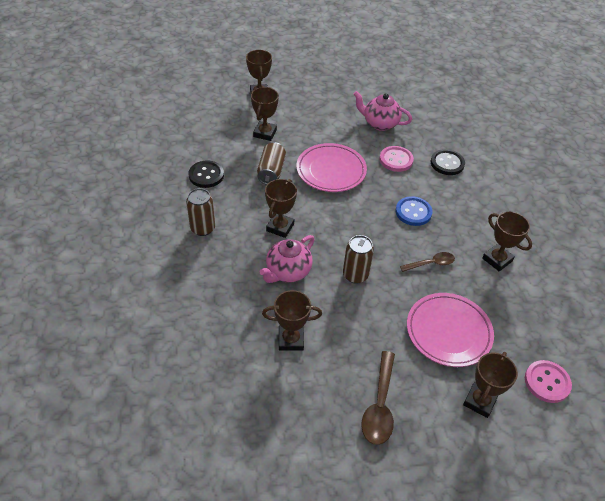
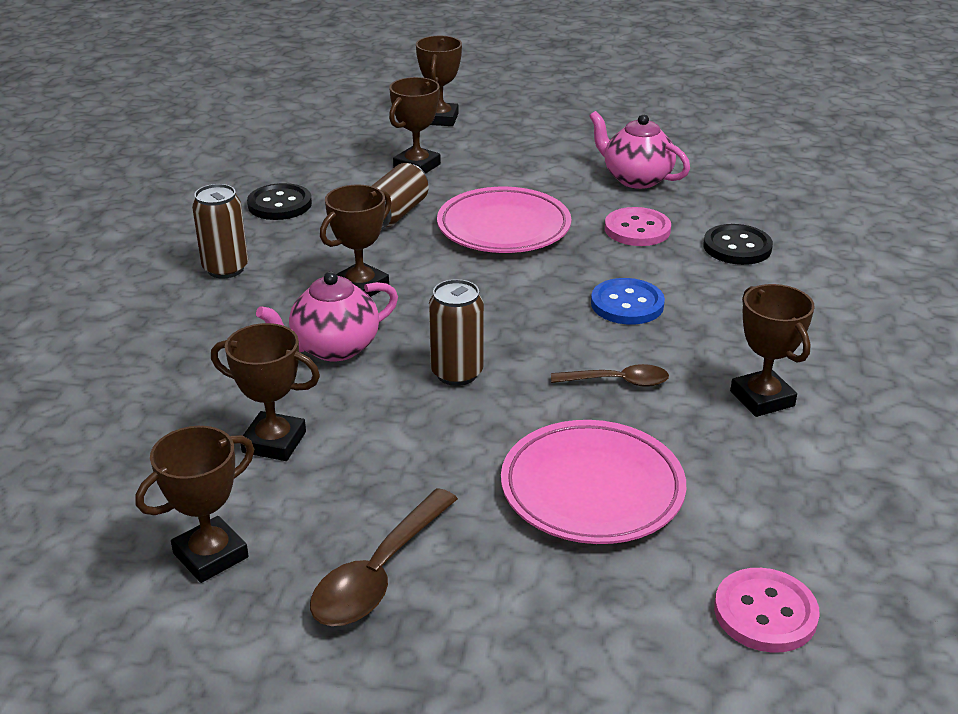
camera: 20 degrees right, 15 degrees down
(479, 401) = (593, 612): brown trophy -> brown trophy (210, 555)

